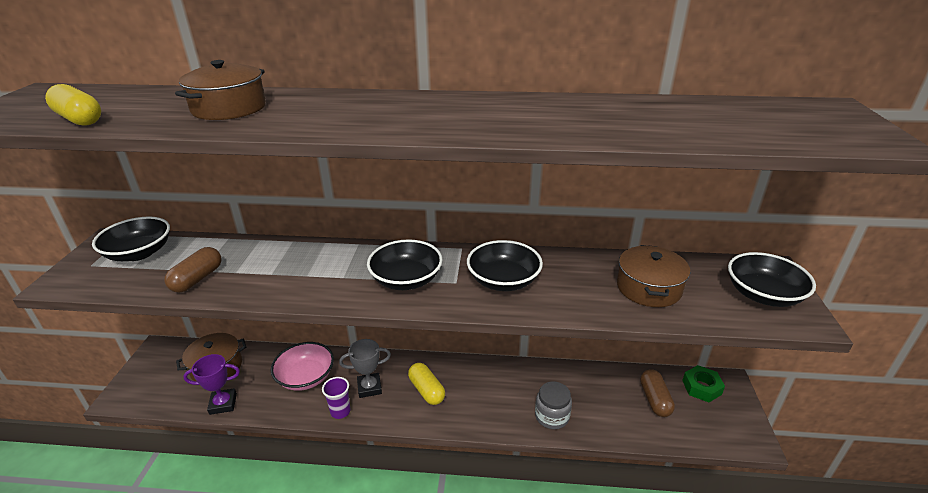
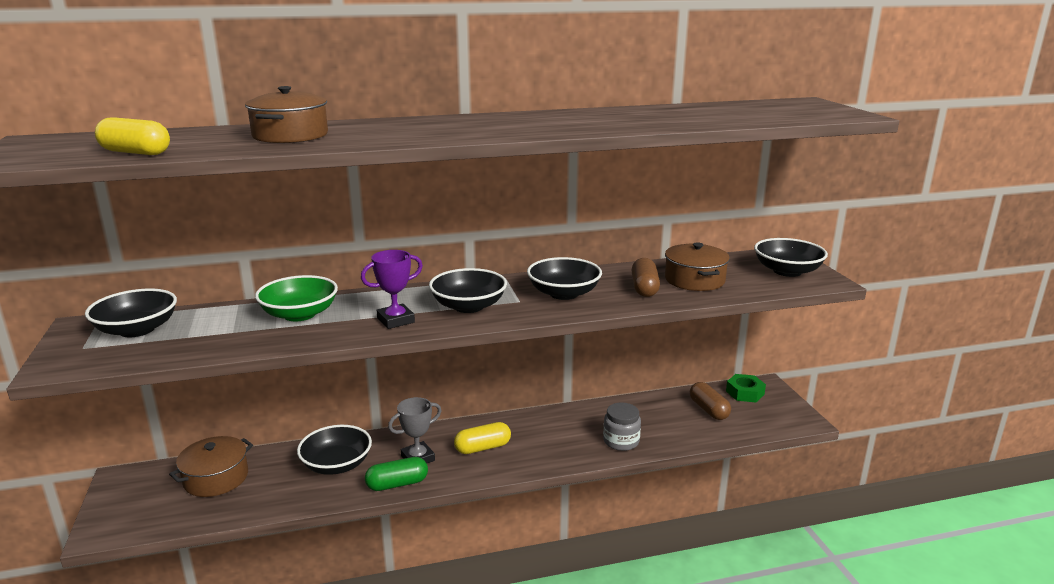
camera: 20 degrees left, 10 degrees down
(197, 279) = (235, 338): brown capsule -> brown capsule (644, 288)
(223, 404) = (249, 507): purple trophy -> purple trophy (395, 320)
(264, 260) = (299, 314): none -> green bowl
(306, 377) = (337, 464): pink bowl -> black bowl
(340, 411) = (397, 484): purple cup -> green capsule
(426, 390) = (482, 448): yellow capsule -> yellow capsule turned 60 degrees counterclockwise

